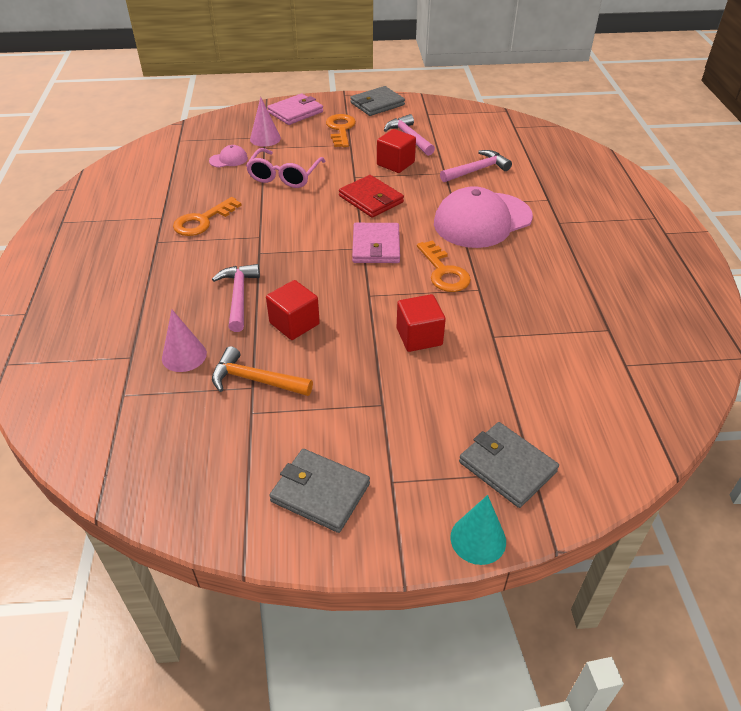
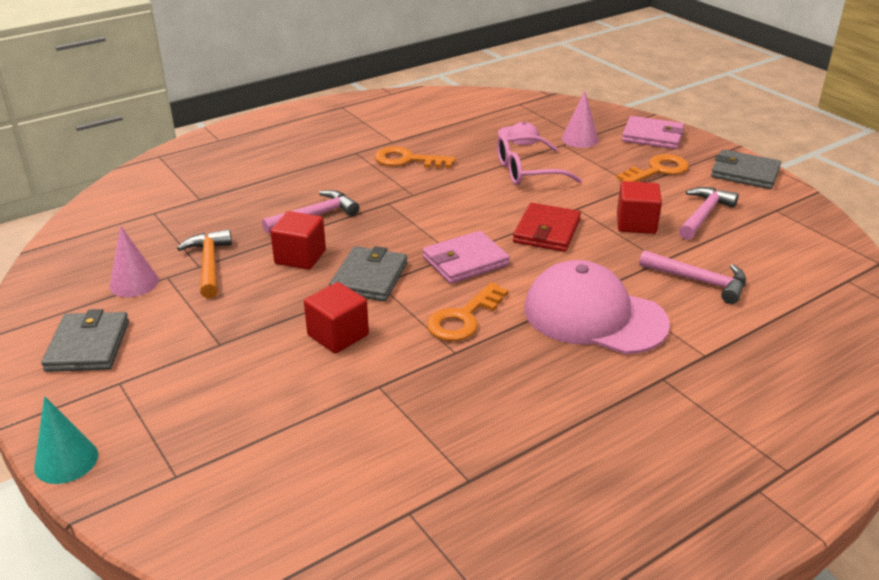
camera: 60 degrees right, 10 degrees down
(184, 356) = (217, 220): pink cone -> pink cone (134, 283)
(507, 467) = (174, 454): grey wallet -> grey wallet (369, 278)

